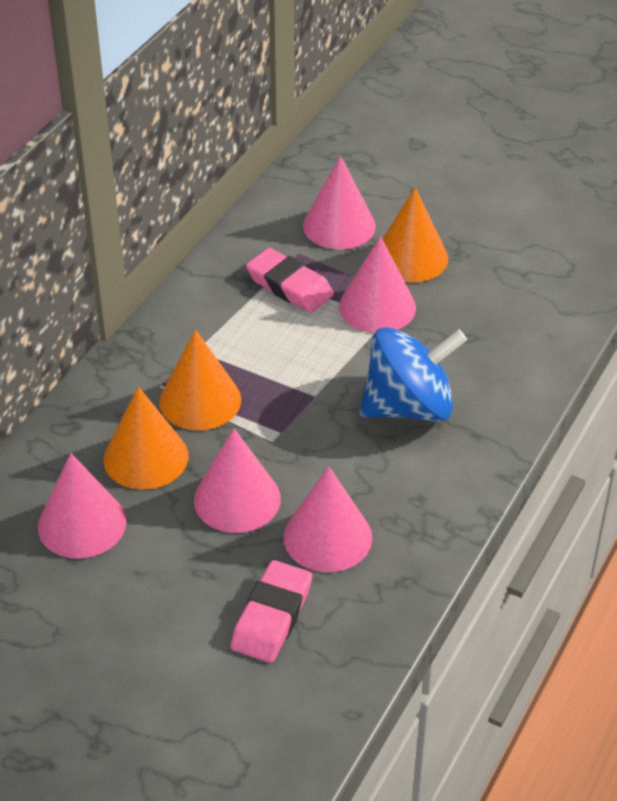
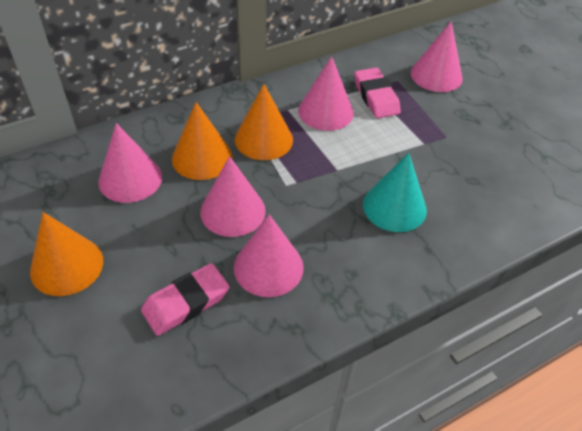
camera: 30 degrees right, 5 degrees up
(377, 307) = (423, 133): pink cone -> pink cone (325, 111)
(409, 407) = (394, 207): blue spinning top -> turquoise cone
(410, 257) = (469, 113): orange cone -> orange cone (67, 265)

